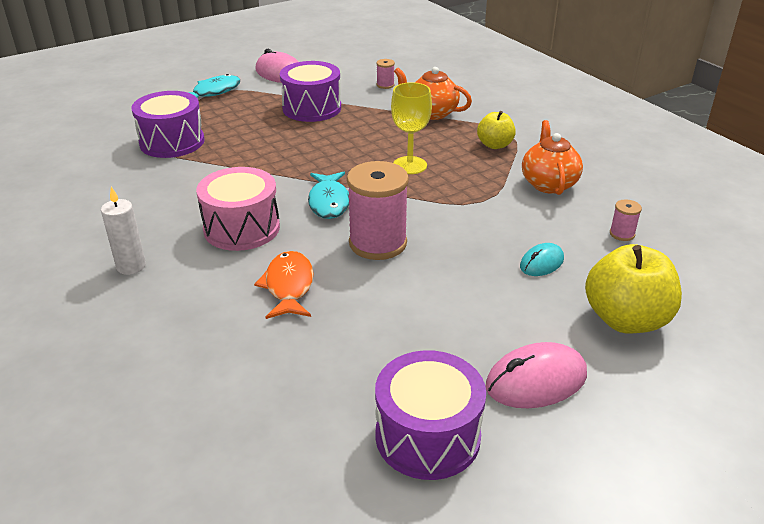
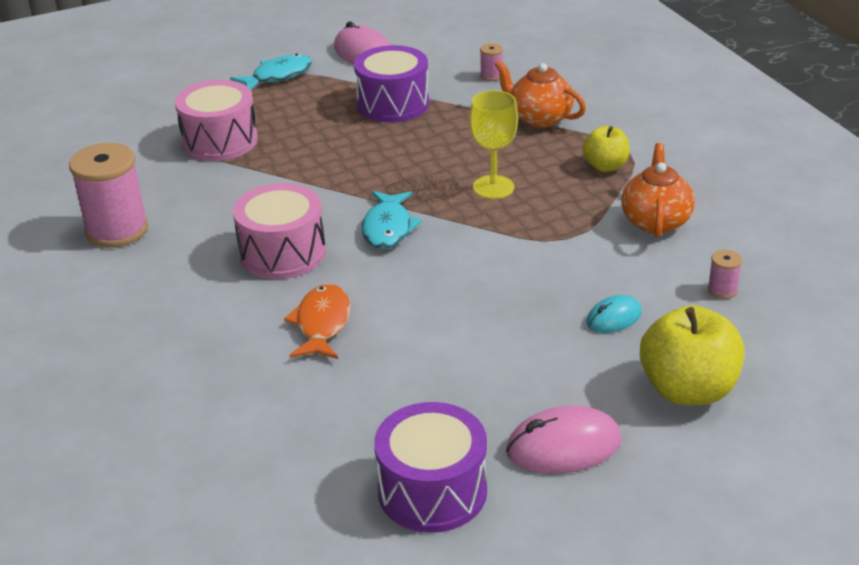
camera: 10 degrees right, 0 degrees up
(131, 266) = (157, 289): white candle -> none
(172, 142) = (220, 141): purple drum -> pink drum
(378, 243) = (431, 281): pink spool -> pink spool (117, 230)

